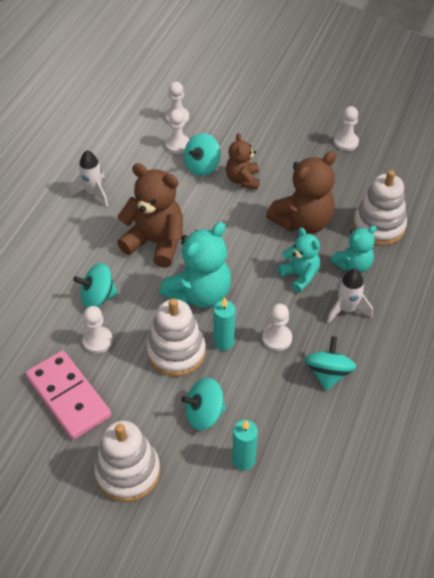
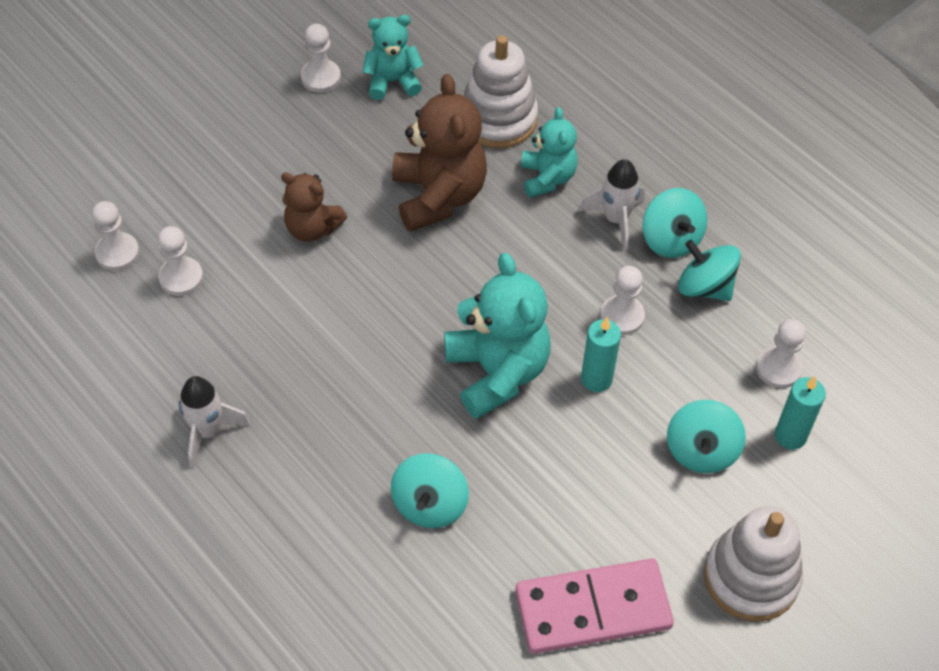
camera: 65 degrees left, 5 degrees up
(97, 341) = (512, 534): white pawn -> white pawn (778, 369)
(155, 243) = (367, 388): brown teddy bear -> none
(176, 352) = (584, 442): white stacking toy -> none
(202, 166) = (249, 266): turquoise spinning top -> turquoise spinning top (671, 239)
(300, 275) = (531, 243): turquoise teddy bear -> turquoise teddy bear (392, 81)

